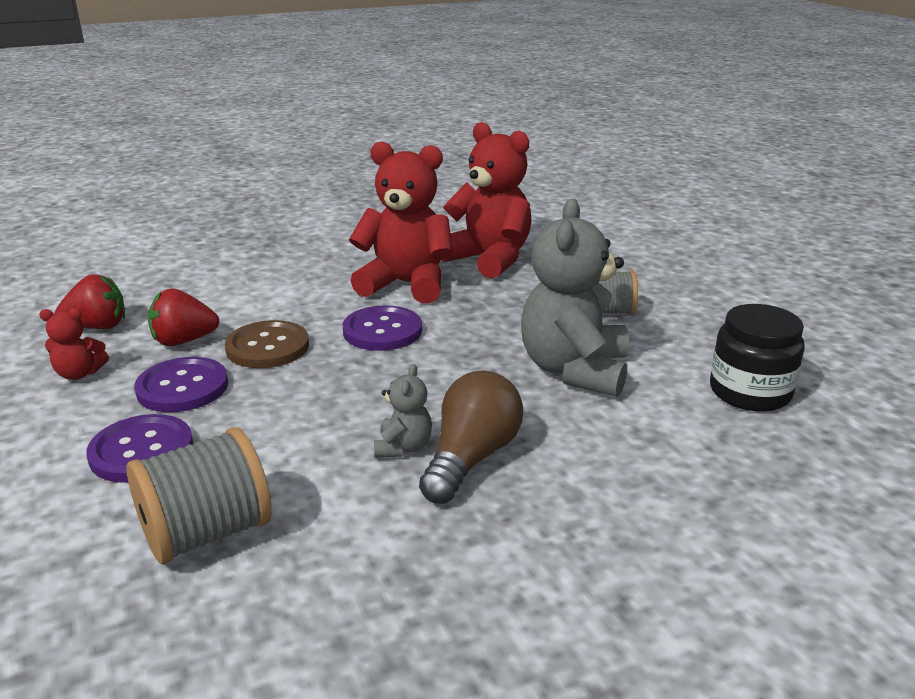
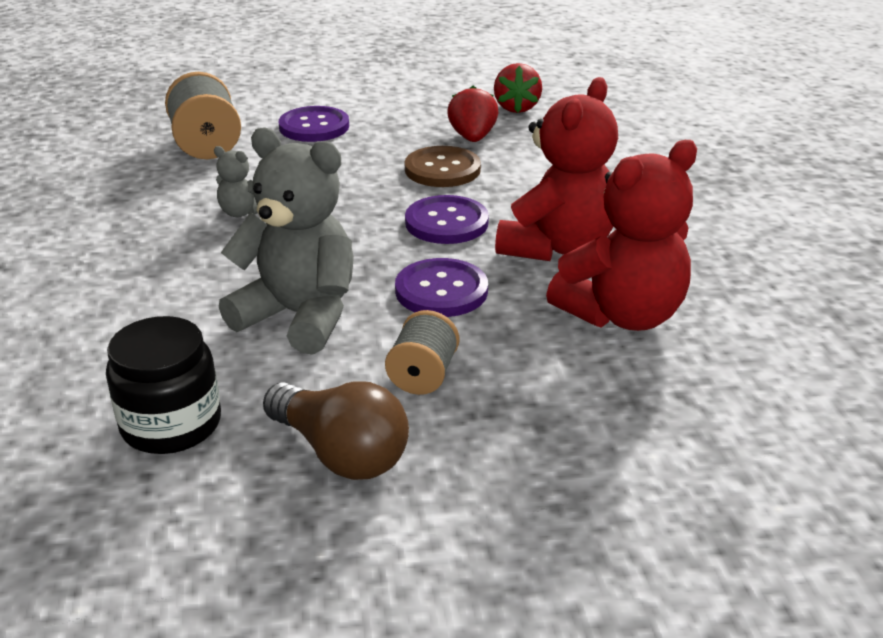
camera: 105 degrees right, 5 degrees up
(79, 374) = (437, 105): red teddy bear -> none
(182, 387) = (393, 138): purple button -> purple button (441, 291)
(471, 458) = (203, 237): brown light bulb -> brown light bulb (341, 453)

